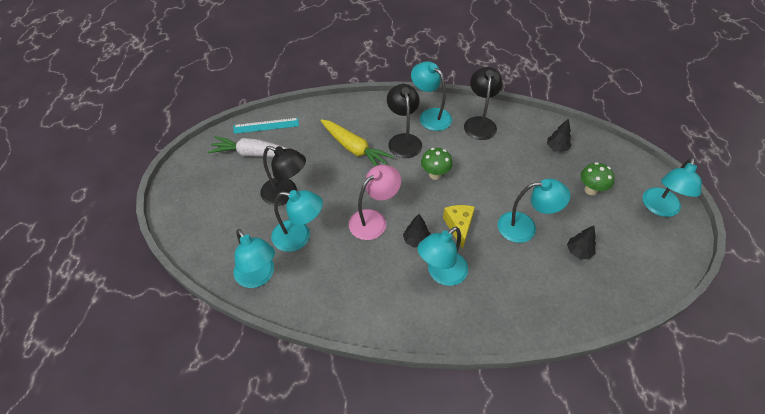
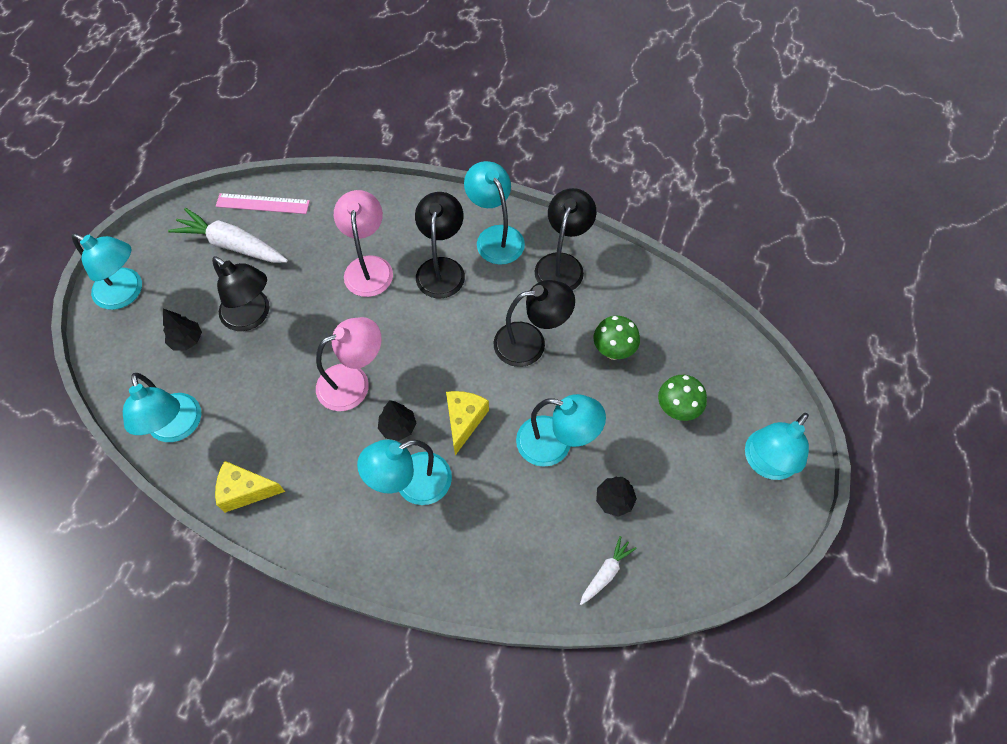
camera: 15 degrees right, 10 degrees up
(266, 126) = (262, 204): turquoise ruler -> pink ruler
(299, 237) = (247, 384): turquoise lamp -> turquoise lamp (126, 293)
(325, 306) = (245, 491): none -> yellow cheese
(354, 149) = (368, 267): yellow carrot -> pink lamp
(435, 174) = (463, 333): green mushroom -> green mushroom (613, 351)
(481, 171) = (530, 342): none -> black lamp
(557, 148) = (657, 330): black tree -> black tree (187, 340)
(595, 297) = (606, 573): none -> white carrot

